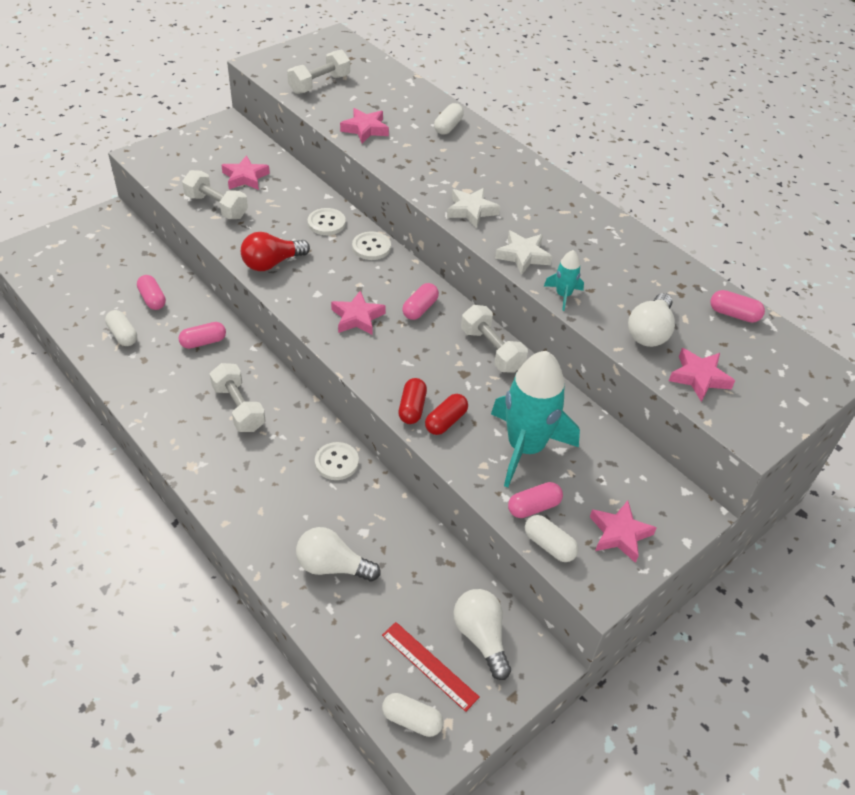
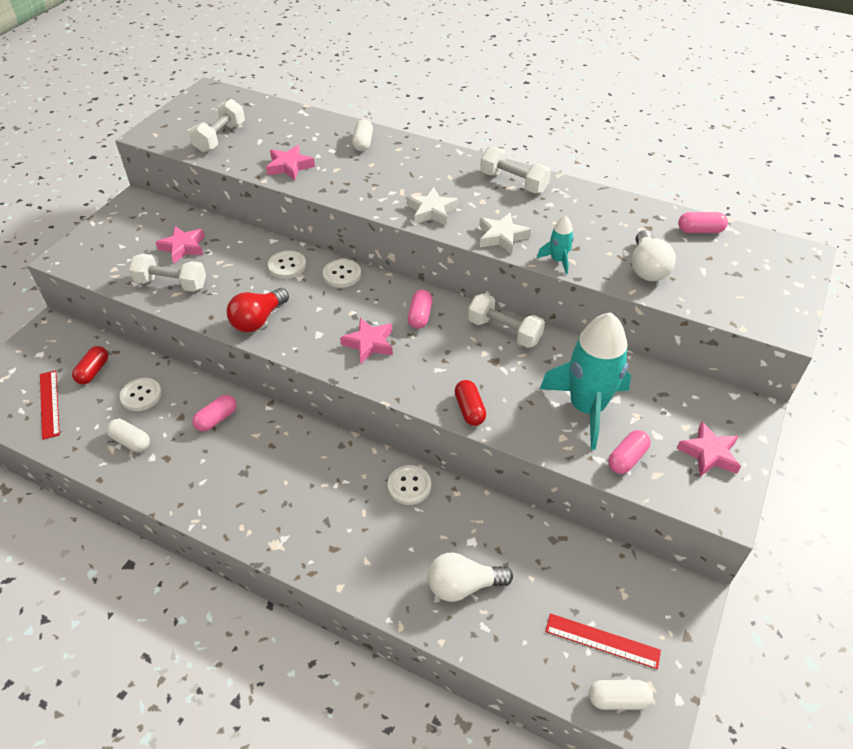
camera: 20 degrees left, 0 degrees up
(75, 280) = (49, 404): none -> red ruler
(152, 299) = (141, 395): pink capsule -> white button
(239, 408) = (288, 470): white dumbbell -> white dumbbell (513, 182)
(446, 421) = (506, 410): red capsule -> red capsule (93, 371)
(481, 637) = (628, 594): white light bulb -> none
(549, 545) = (661, 487): white capsule -> none
(699, 377) = (711, 293): pink star -> none

